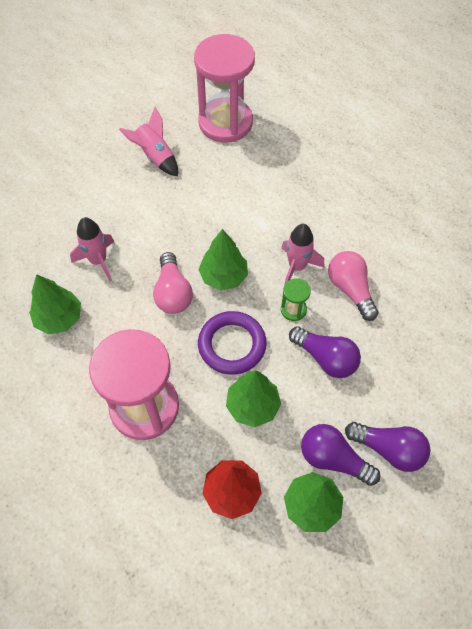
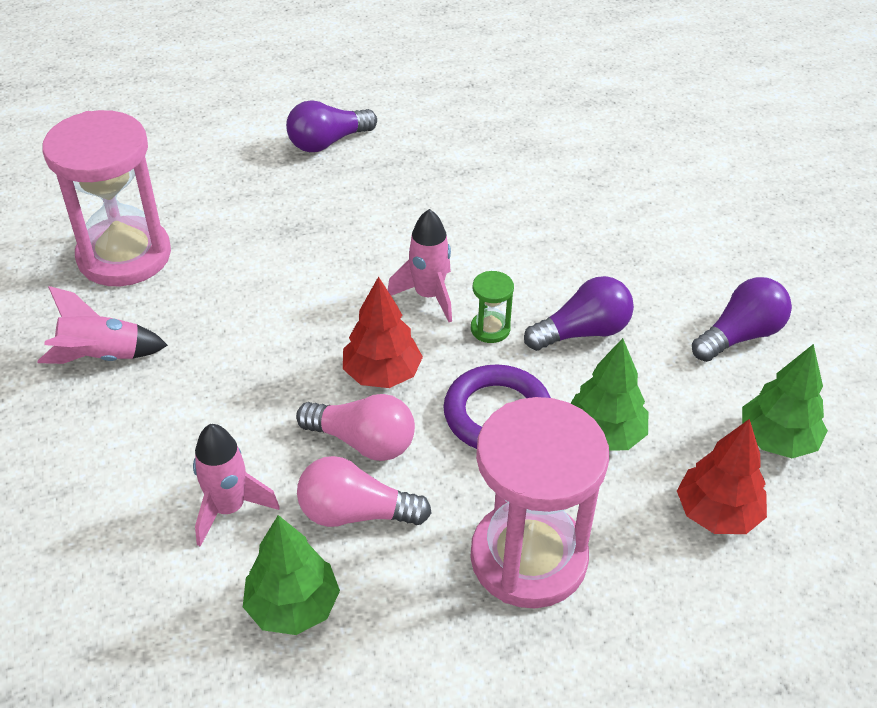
camera: 60 degrees left, 15 degrees down
(224, 276) = (382, 374): green tree -> red tree
(333, 459) = (725, 390): purple light bulb -> purple light bulb (328, 142)
(350, 289) = (501, 264): pink light bulb -> pink light bulb (355, 513)

